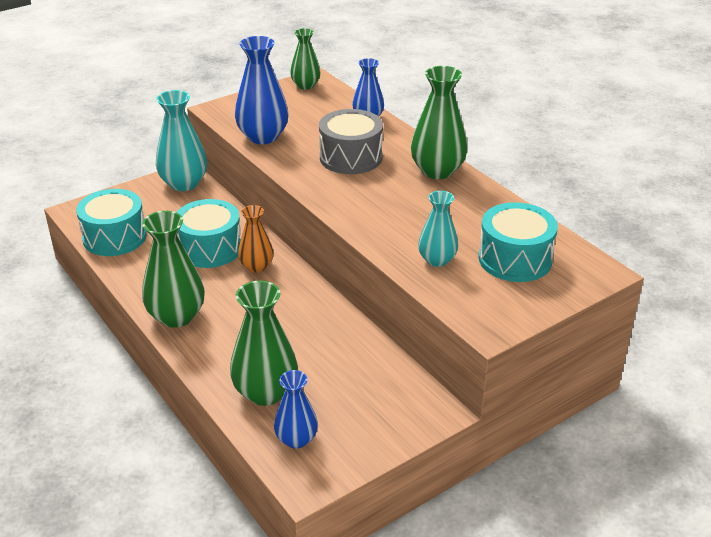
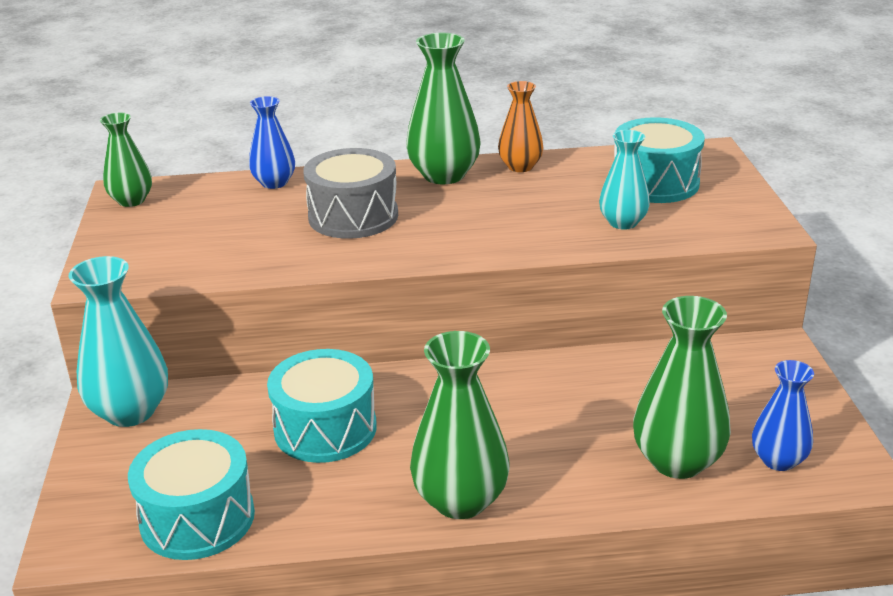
camera: 60 degrees left, 5 degrees down
(256, 266) = (407, 399): orange vase -> orange vase (520, 166)
(263, 136) = (223, 262): blue vase -> none

